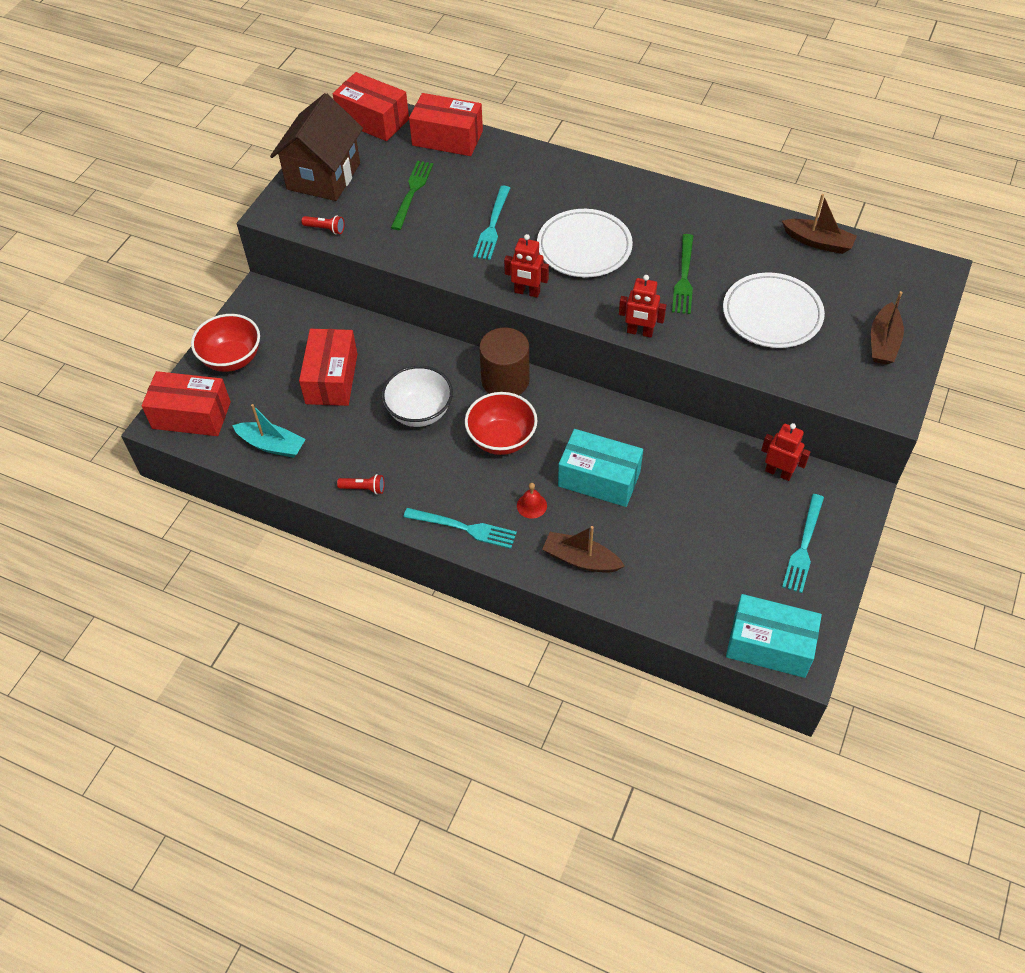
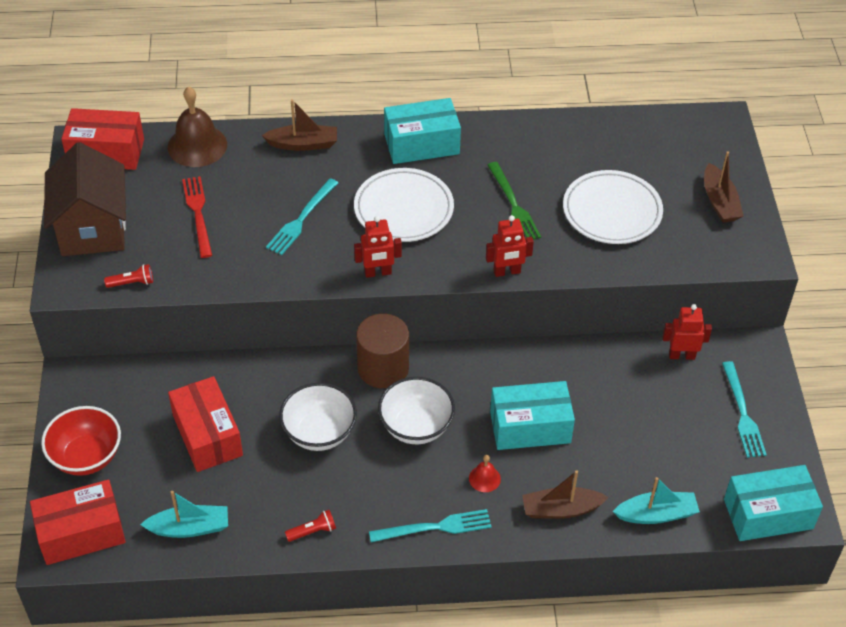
camera: 30 degrees left, 5 degrees down
(412, 192) = (198, 213): green fork -> red fork
(447, 138) = (197, 145): red box -> brown bell
(492, 226) = (301, 219): turquoise fork -> turquoise fork turned 45 degrees clockwise
(501, 439) = (416, 427): red bowl -> white bowl
(636, 198) = (421, 144): none -> turquoise box
(664, 600) = (656, 514): none -> turquoise boat
(818, 242) = (609, 129): brown boat -> brown boat (303, 144)

